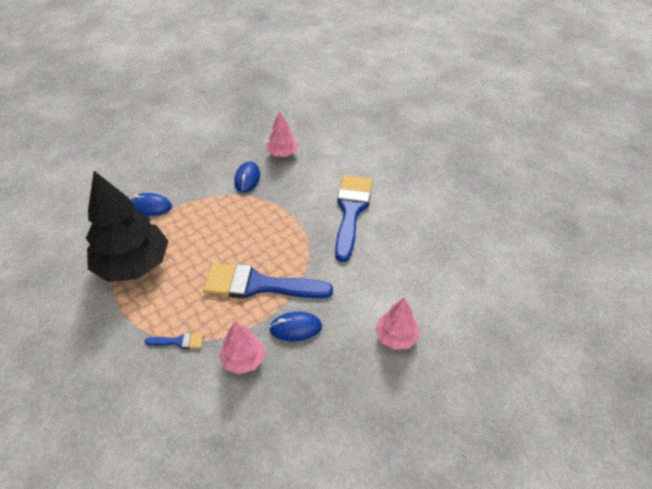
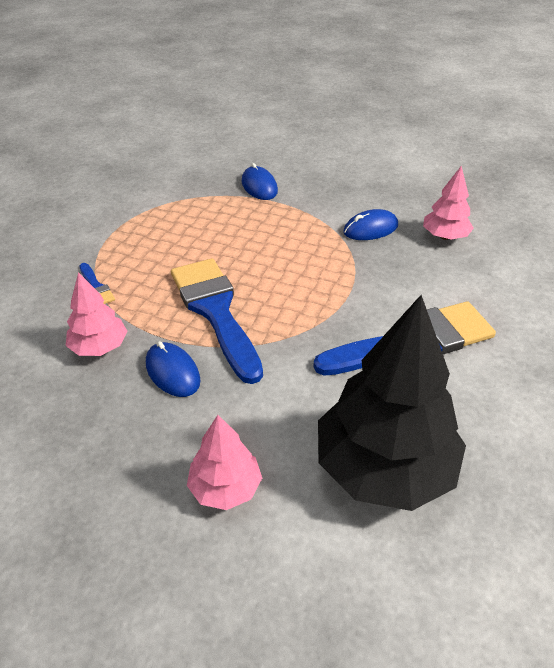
camera: 60 degrees right, 5 degrees down
(133, 264) = (174, 212): black tree -> black tree (384, 467)

